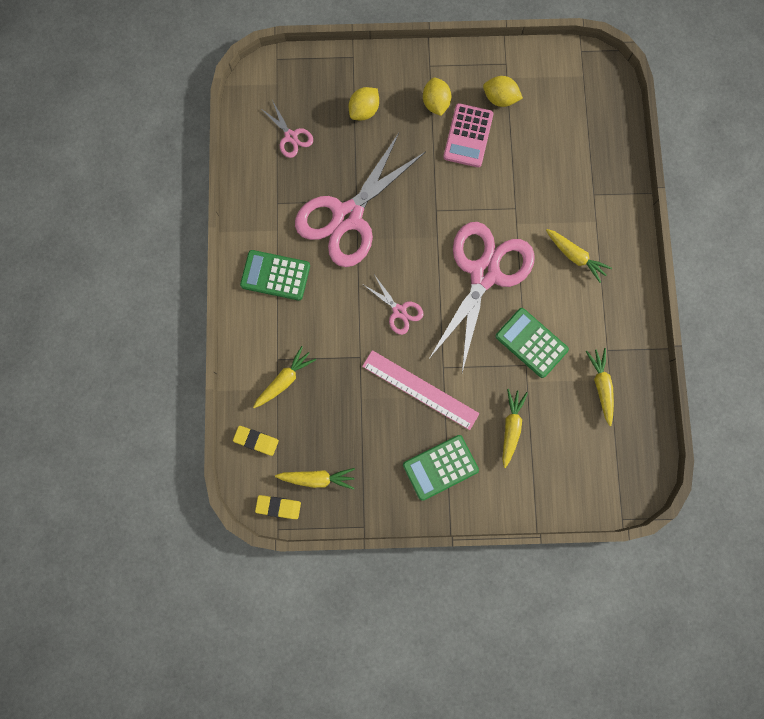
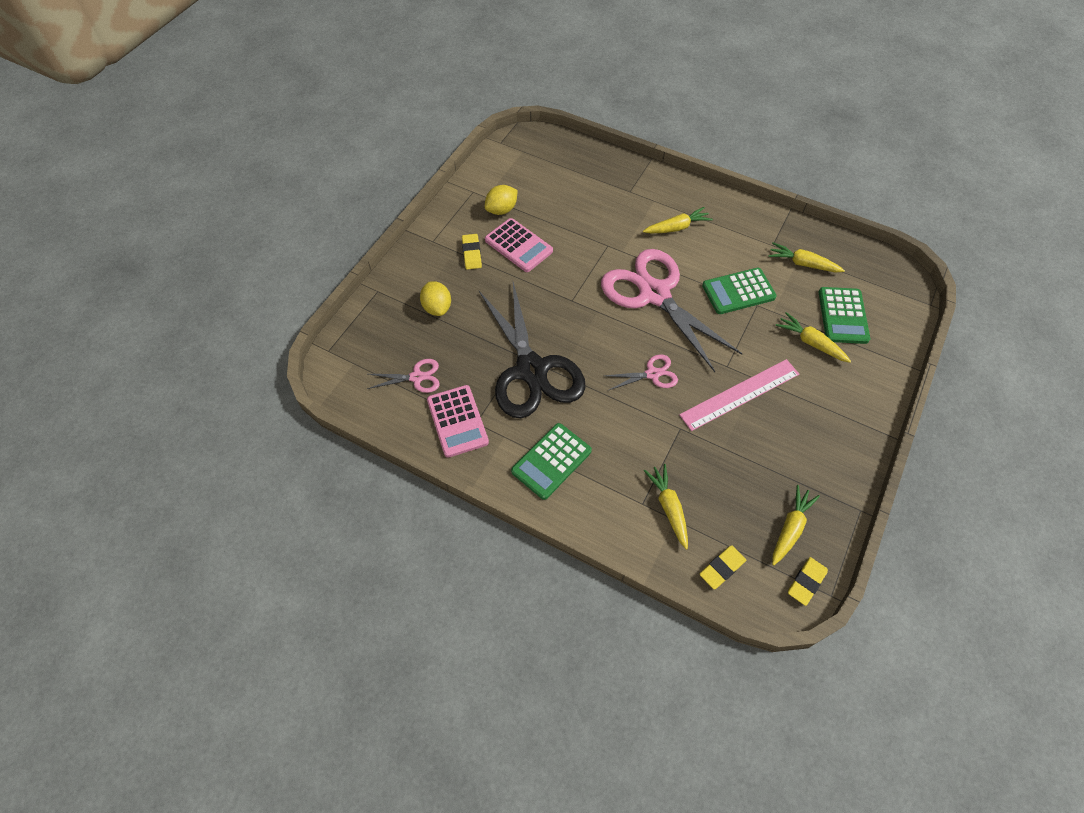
camera: 60 degrees left, 20 degrees down
(270, 189) = (457, 421): none -> pink calculator
(348, 216) = (531, 370): pink scissors -> black scissors
(435, 104) = (471, 254): yellow lemon -> yellow eraser
(440, 467) = (825, 415): green calculator -> green calculator (842, 316)

